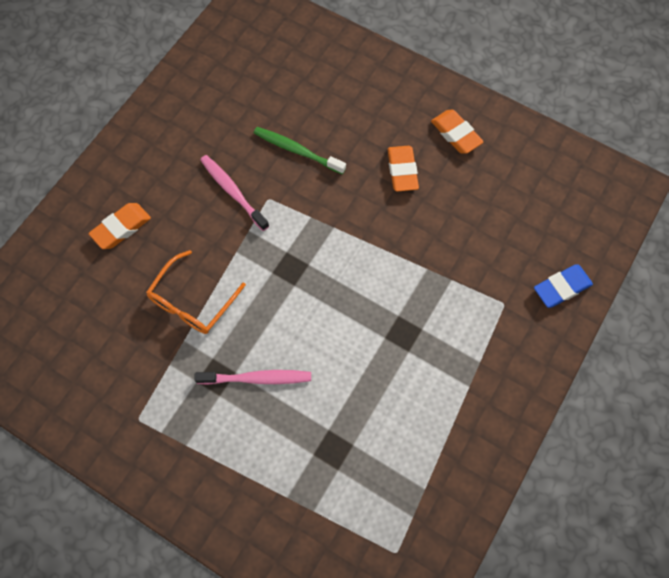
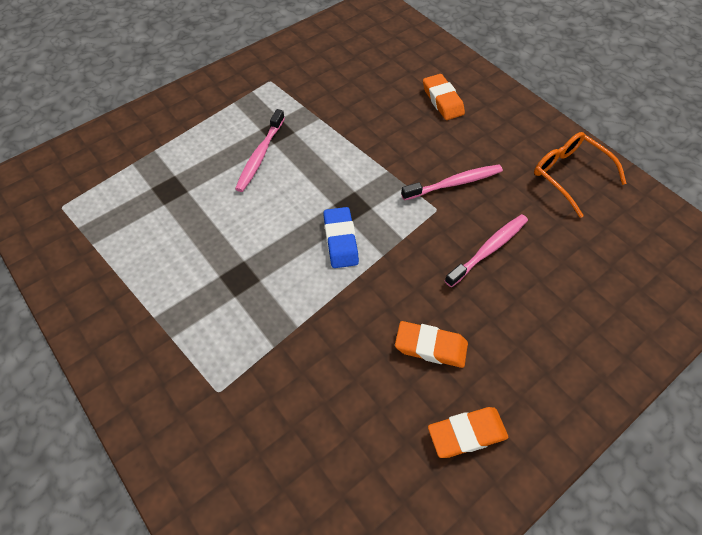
camera: 110 degrees right, 10 degrees down
(192, 301) = (352, 130): orange glasses -> orange glasses (569, 175)
(297, 150) = (488, 249): green toothbrush -> pink toothbrush
(561, 287) = (202, 472): blue eraser -> blue eraser (340, 240)

